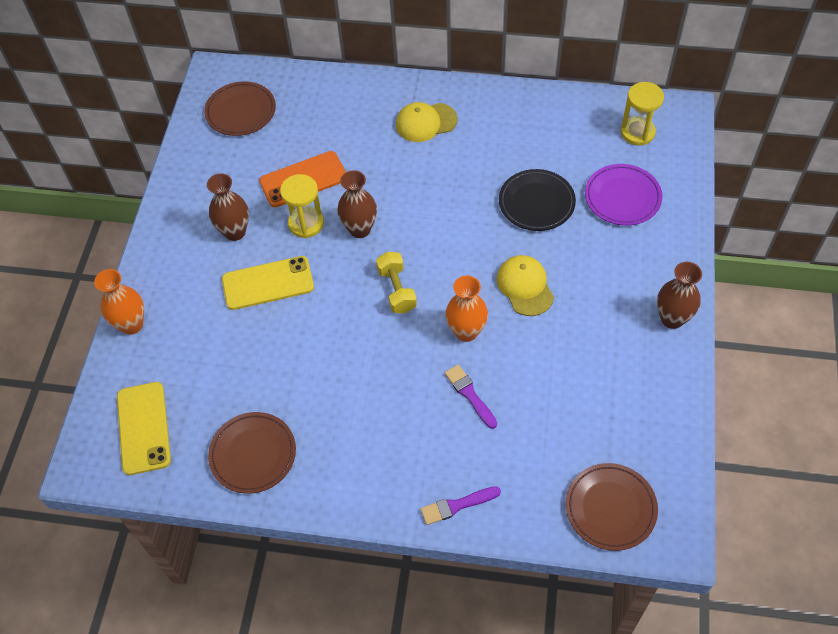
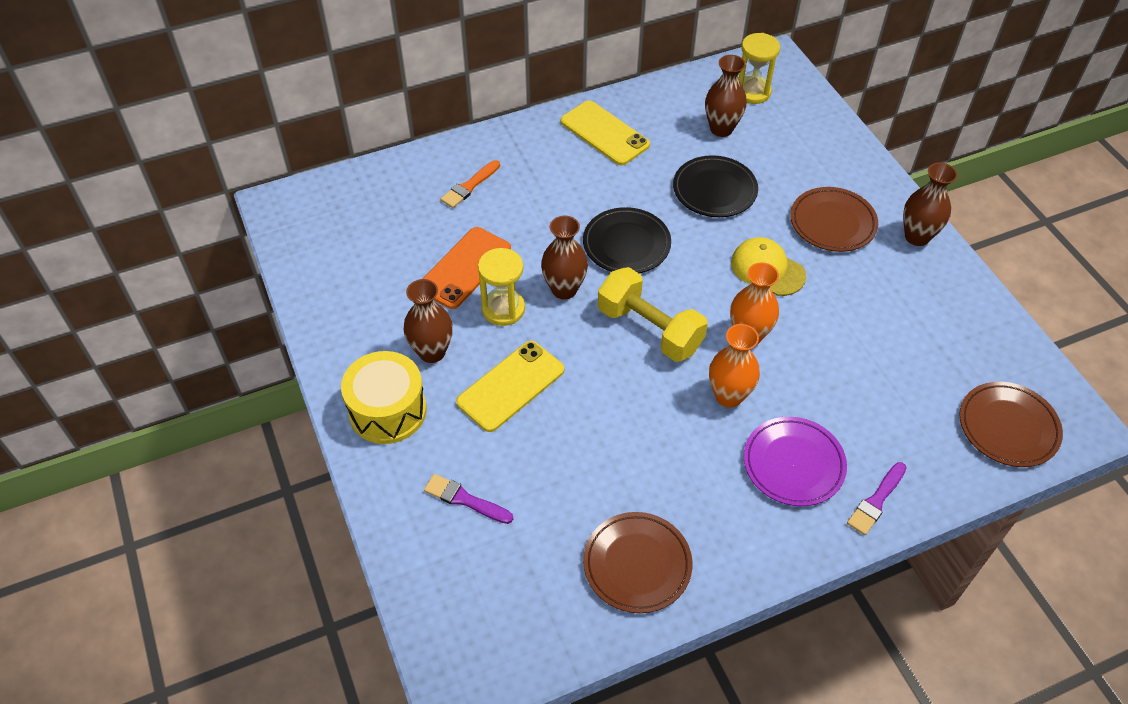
camera: 35 degrees left, 5 degrees down
(132, 324) = (390, 503): orange vase -> orange vase (728, 396)
(143, 428) = (494, 604): yellow phone -> yellow phone (604, 133)
(176, 259) = (387, 410): none -> yellow drum
(241, 112) = (340, 231): brown plate -> brown plate (832, 223)
(354, 117) = (469, 186): none -> orange brush
(396, 290) = (649, 329): yellow dumbbell -> yellow dumbbell, size x1.52
(426, 122) = (547, 162): yellow cap -> none
(433, 215) = (626, 244): none -> black plate
(469, 394) = (800, 392): purple brush -> purple brush (465, 499)
(584, 153) = (721, 129): none -> brown vase
(622, 197) = (786, 152): purple plate -> purple plate (793, 464)

